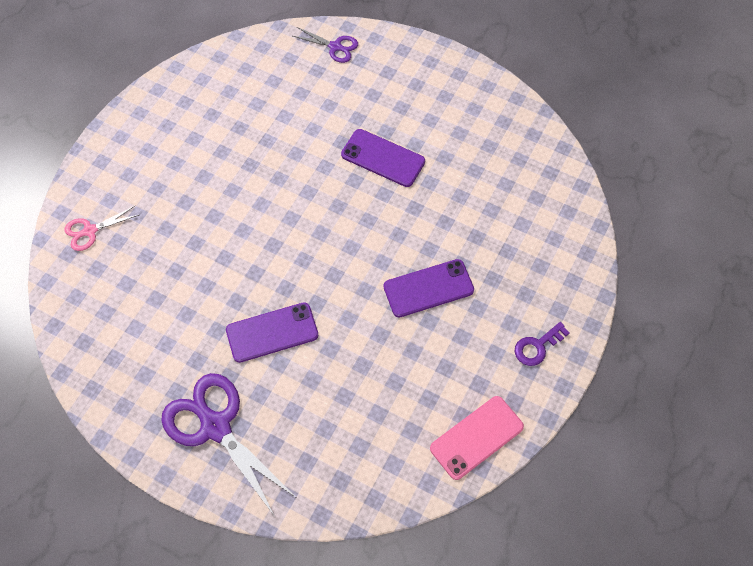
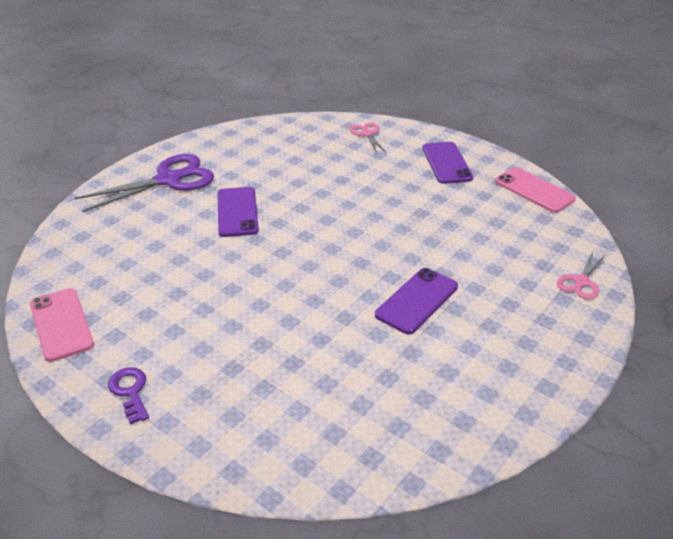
camera: 100 degrees right, 25 degrees down
(198, 74) = (534, 190): none -> pink phone
(335, 47) = (581, 282): purple scissors -> pink scissors
(428, 288) = (241, 314): purple phone -> purple phone (446, 163)

